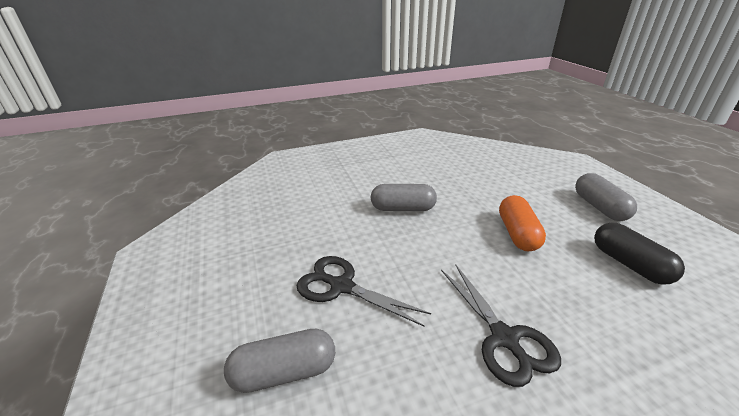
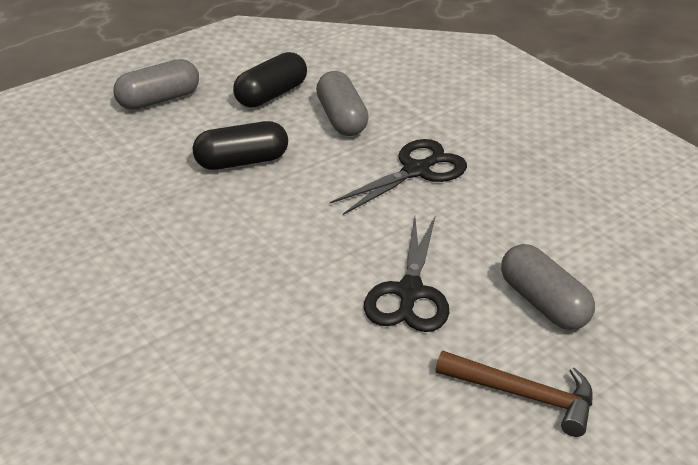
camera: 110 degrees left, 5 degrees up
(212, 317) = (523, 395): none -> brown hammer
(403, 208) = (212, 268): grey capsule -> grey capsule (341, 118)
(517, 233) = (241, 161): orange capsule -> black capsule

